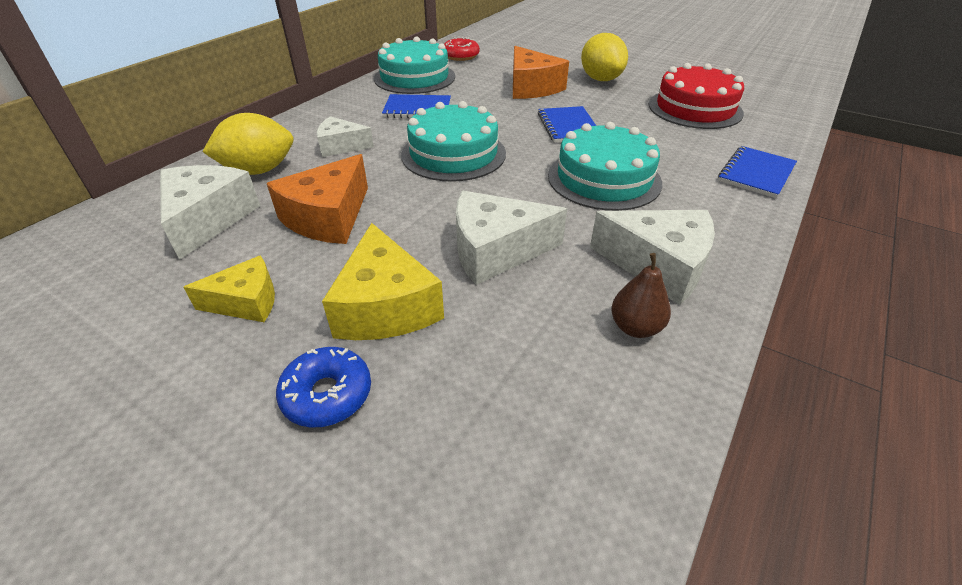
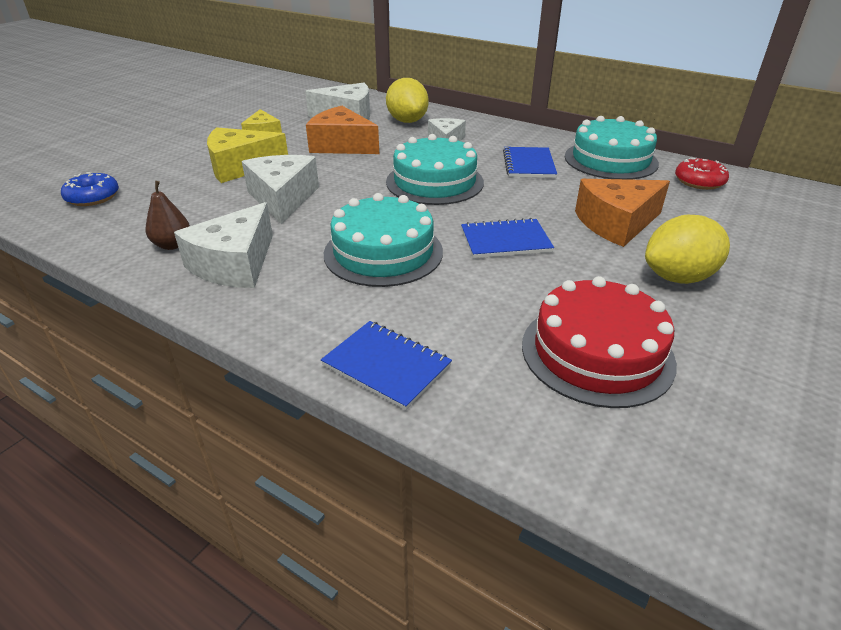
camera: 90 degrees right, 5 degrees down
(327, 394) = (182, 158): blue donut -> blue donut (93, 197)

